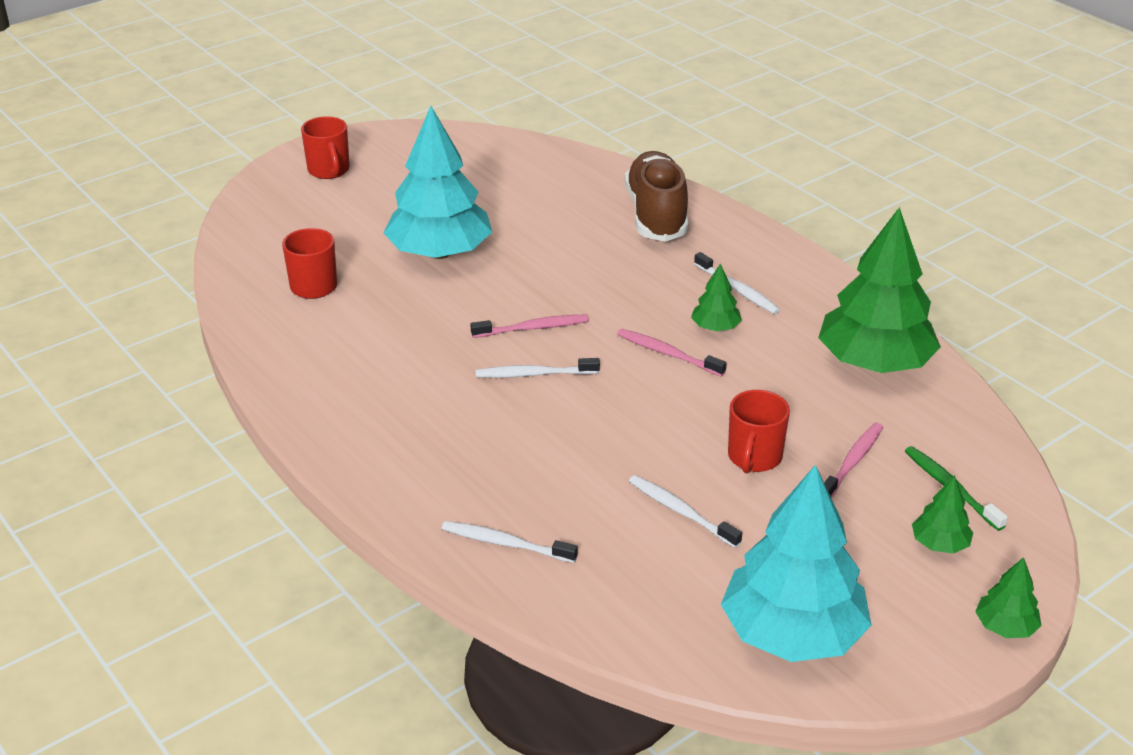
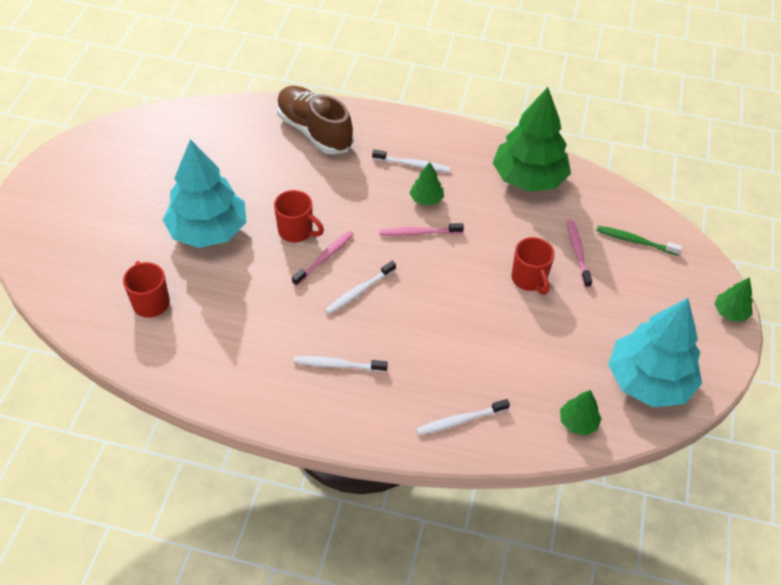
camera: 40 degrees left, 15 degrees up
(329, 170) = (59, 201): red mug -> red mug (296, 231)
(681, 512) = (528, 339): white toothbrush -> white toothbrush (338, 365)
(939, 544) = (661, 280): green tree -> green tree (578, 422)

